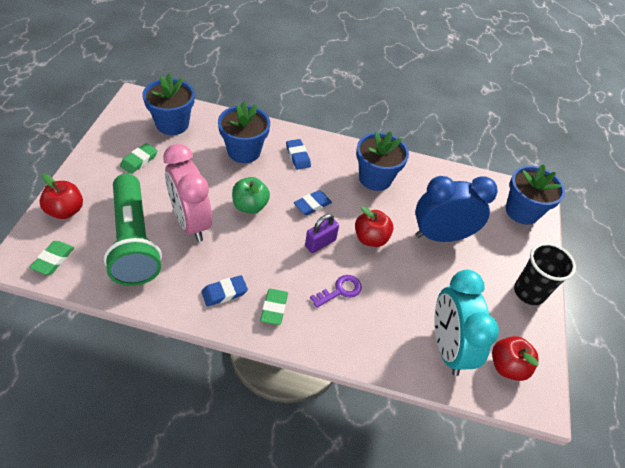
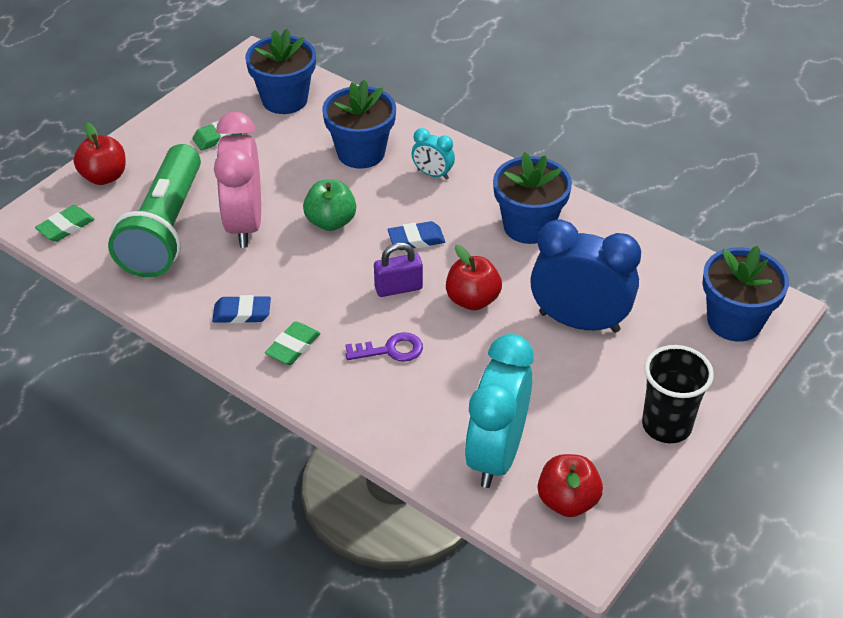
camera: 30 degrees right, 5 degrees down
(298, 156) = (432, 174): blue eraser -> turquoise clock

